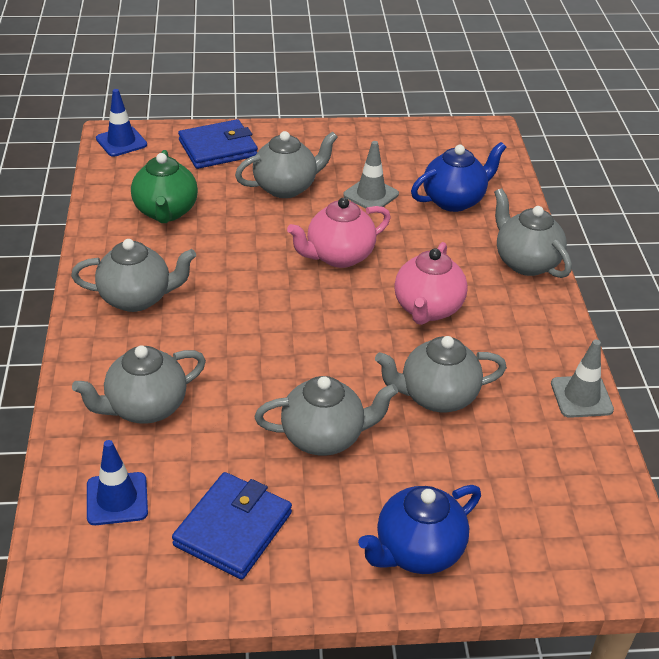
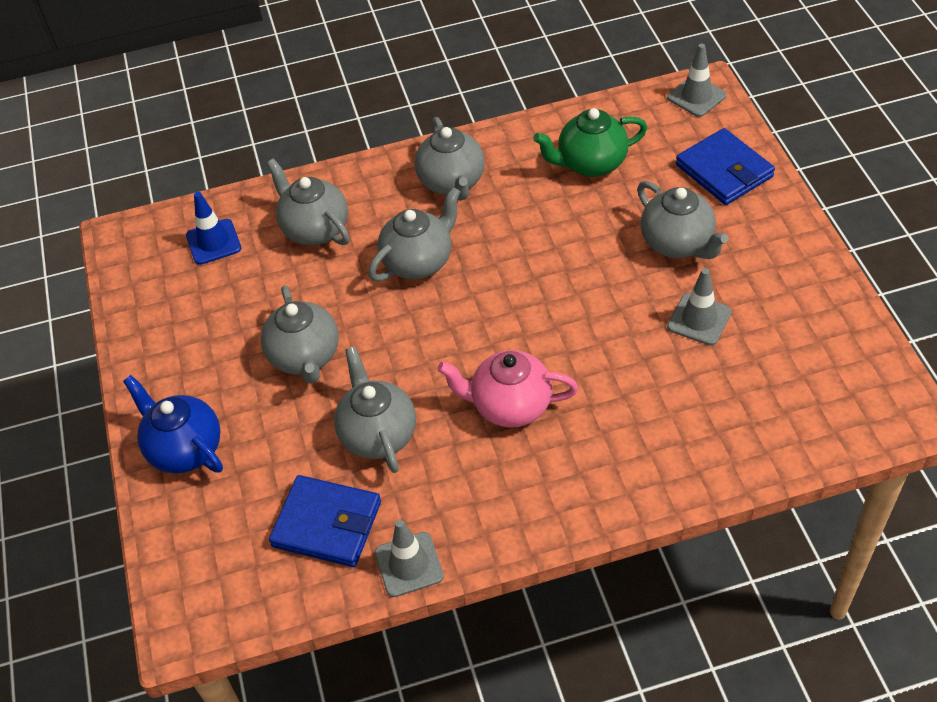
camera: 85 degrees right, 10 degrees up
(121, 142) = (696, 96): blue traffic cone -> grey traffic cone
(233, 529) = (193, 320): blue wallet -> blue wallet (327, 524)
(339, 256) = (572, 314): pink teapot -> none
(454, 200) = (725, 401): blue teapot -> none
(525, 262) = (628, 489): grey teapot -> grey teapot (418, 262)

